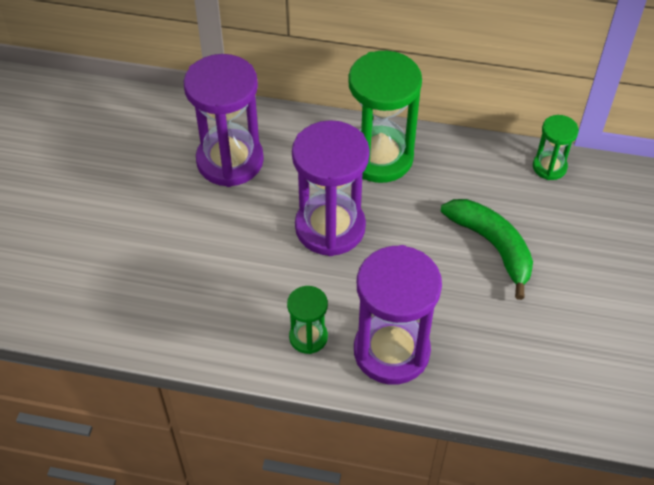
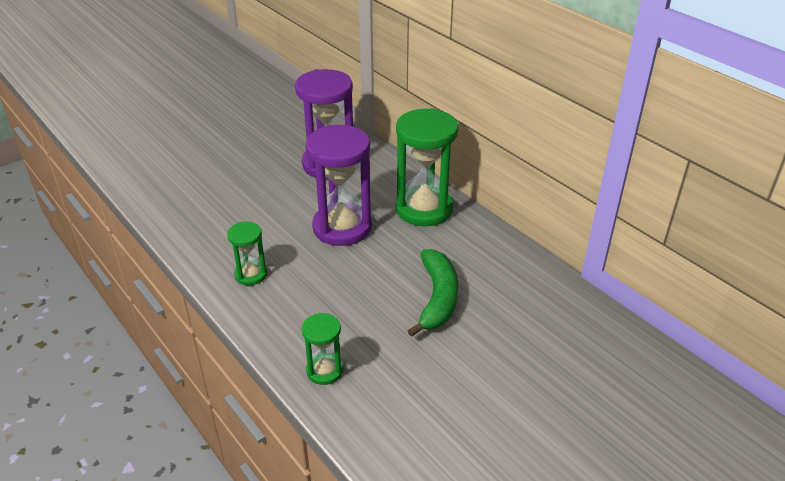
camera: 40 degrees right, 15 degrees down
(391, 351) = (289, 314): purple hourglass -> none
(549, 167) = (543, 277): green hourglass -> green hourglass (324, 371)

